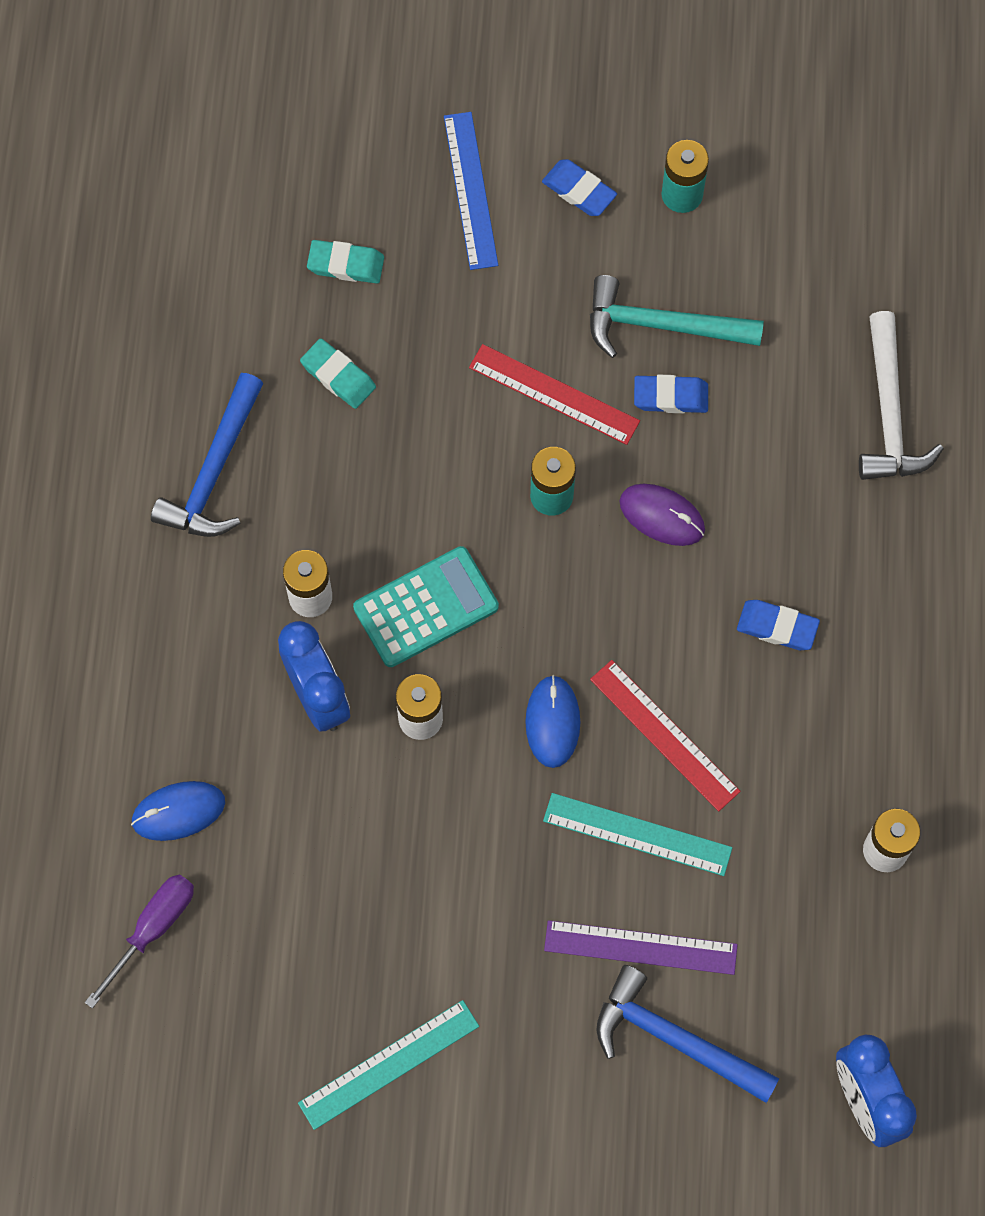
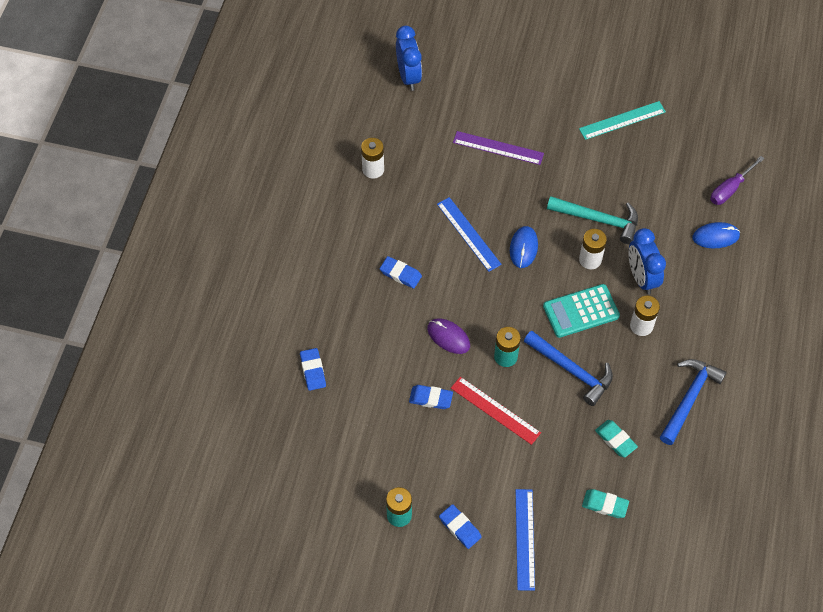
camera: 170 degrees left, 10 degrees down
(637, 834) = (490, 193): turquoise ruler -> none
(661, 326) = (427, 439): turquoise hammer -> turquoise hammer (598, 220)
(665, 735) = (468, 234): red ruler -> blue ruler
(674, 1040) = (489, 111): blue hammer -> blue hammer (572, 370)
(889, 413) = (313, 371): white hammer -> blue eraser

